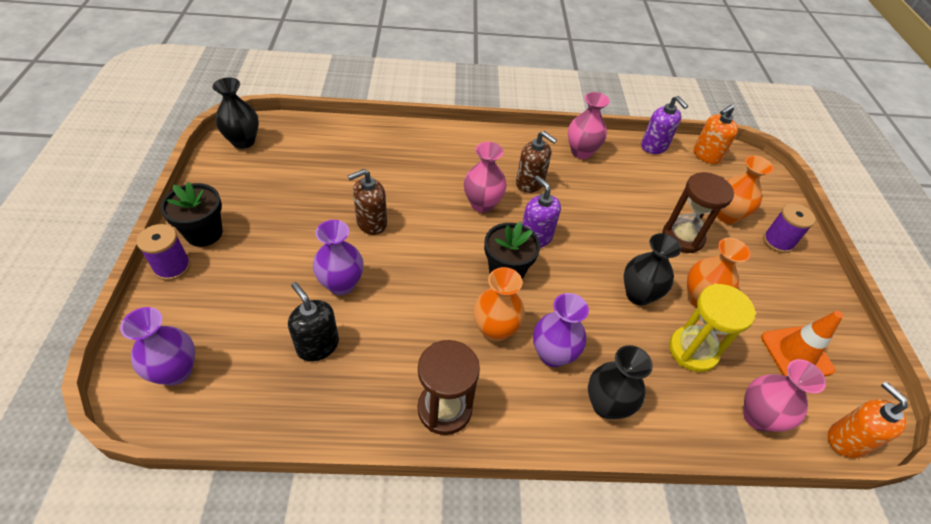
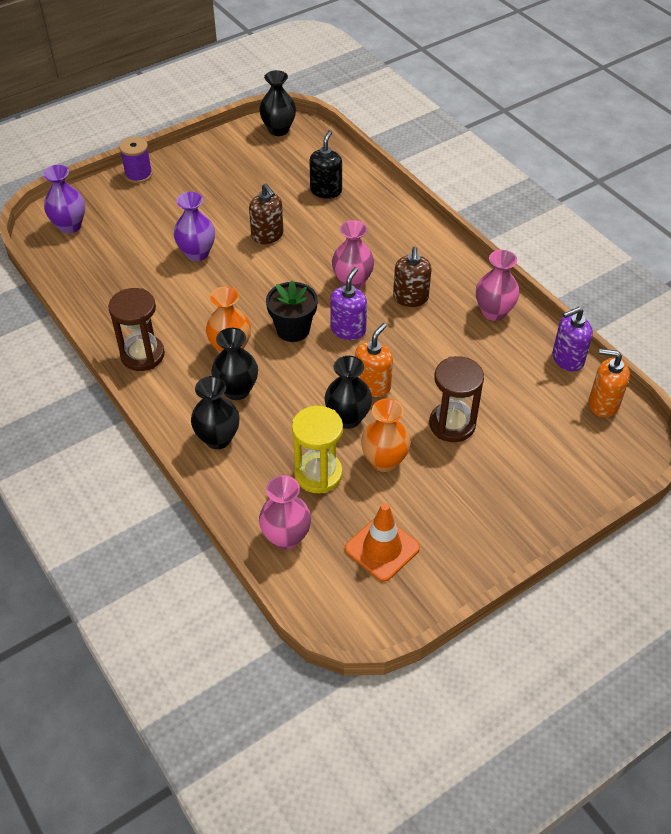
camera: 60 degrees right, 0 degrees up
(204, 233) = (177, 169): black flower pot -> none
(318, 345) = (139, 271): black soap dispenser -> black soap dispenser (326, 191)
(371, 223) = (267, 235): brown soap dispenser -> brown soap dispenser turned 150 degrees counterclockwise
(552, 354) = (237, 390): purple vase -> black vase
(654, 146) = (567, 359): purple soap dispenser -> purple soap dispenser turned 45 degrees clockwise
(727, 215) = (521, 448): orange vase -> none
(778, 242) = (525, 499): purple spool -> none
(846, 440) = (313, 606): orange soap dispenser -> orange soap dispenser (372, 385)

